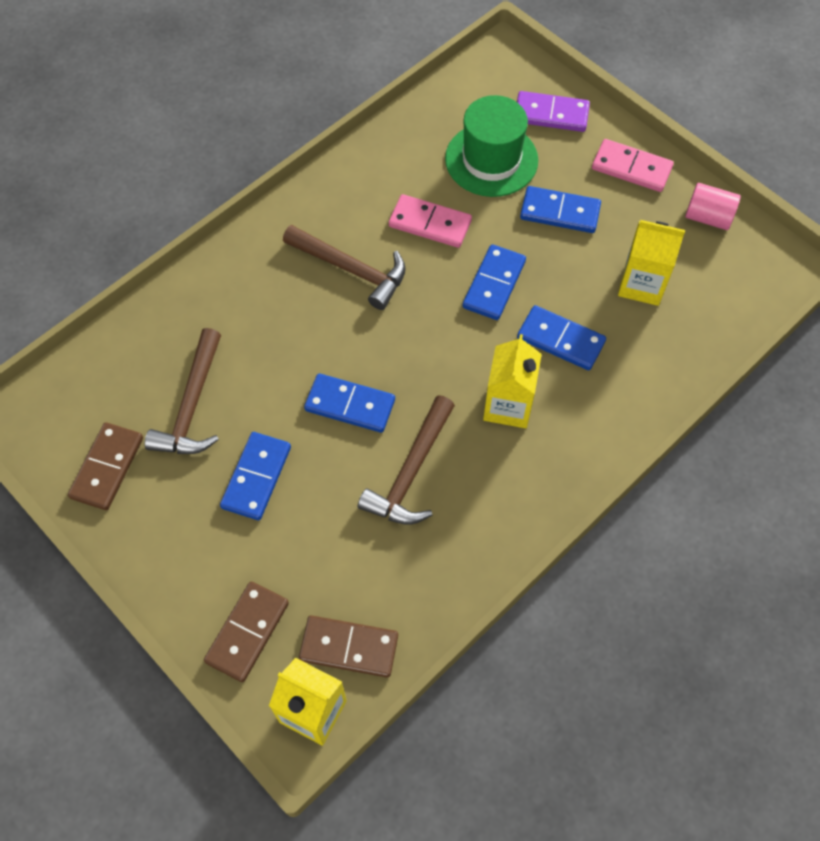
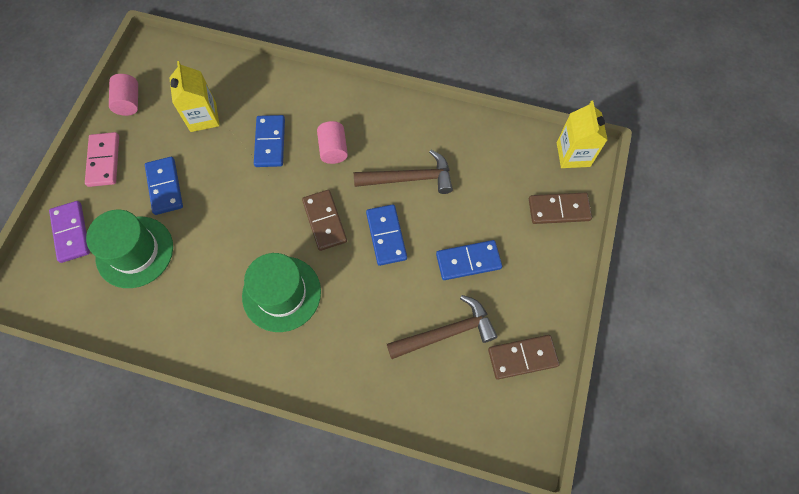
camera: 120 degrees left, 5 degrees up
(349, 647) = (529, 156): brown domino -> brown domino (324, 221)
(351, 269) = (281, 293): brown hammer -> green hat
(430, 224) = (215, 263): pink domino -> none
(494, 284) = (247, 198): blue domino -> none
(508, 405) = (333, 149): yellow carton -> pink cylinder

